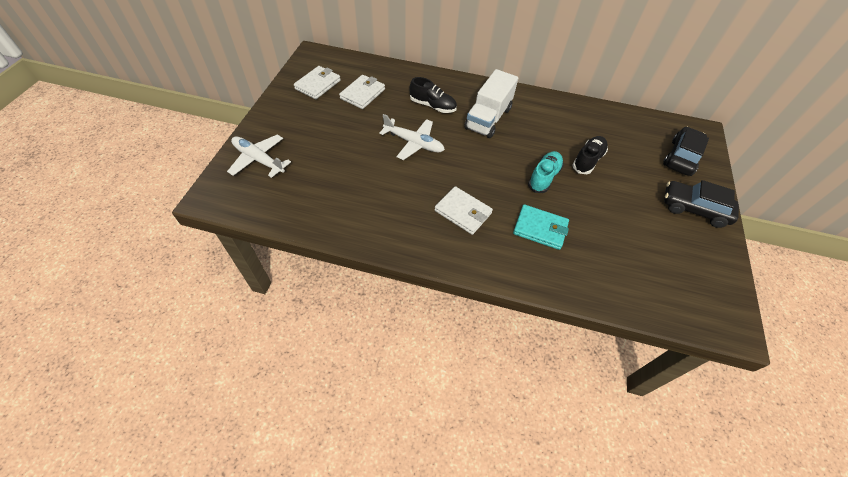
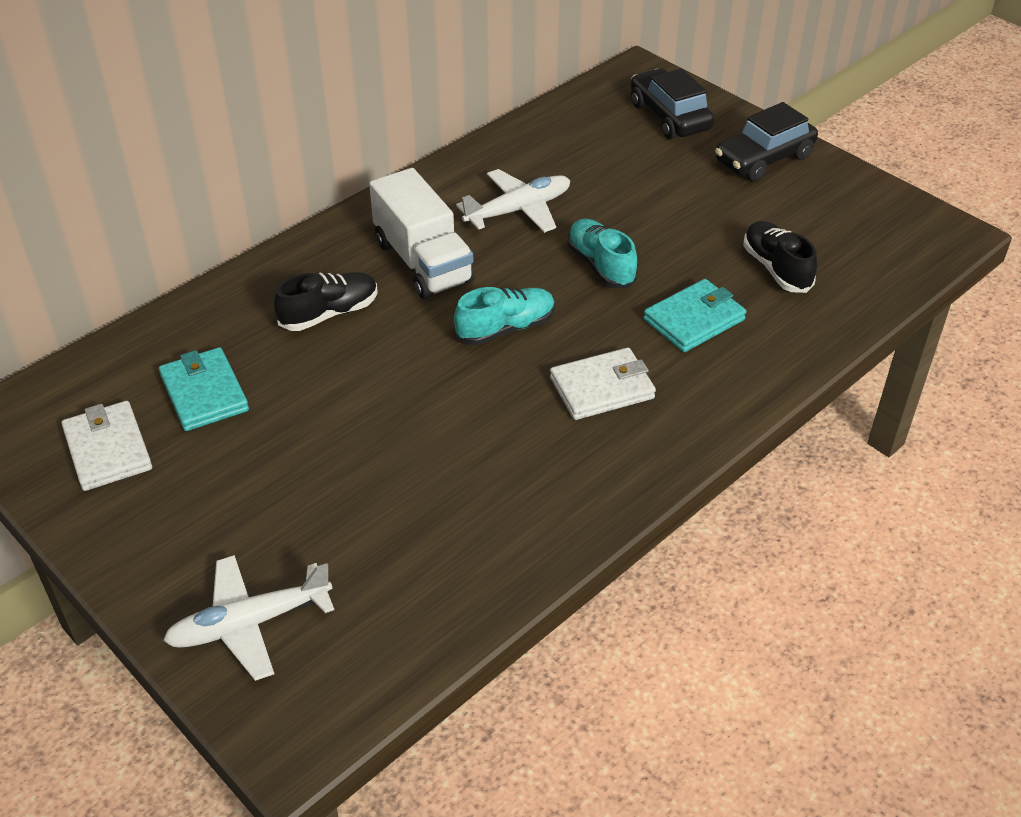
camera: 55 degrees left, 10 degrees down
(362, 94) = (204, 393): white wallet -> turquoise wallet
(413, 143) = (400, 379): white plane -> white plane (518, 210)
(472, 162) = (505, 328): none -> turquoise shoe
(587, 160) = (604, 204): black shoe -> black shoe (776, 268)

